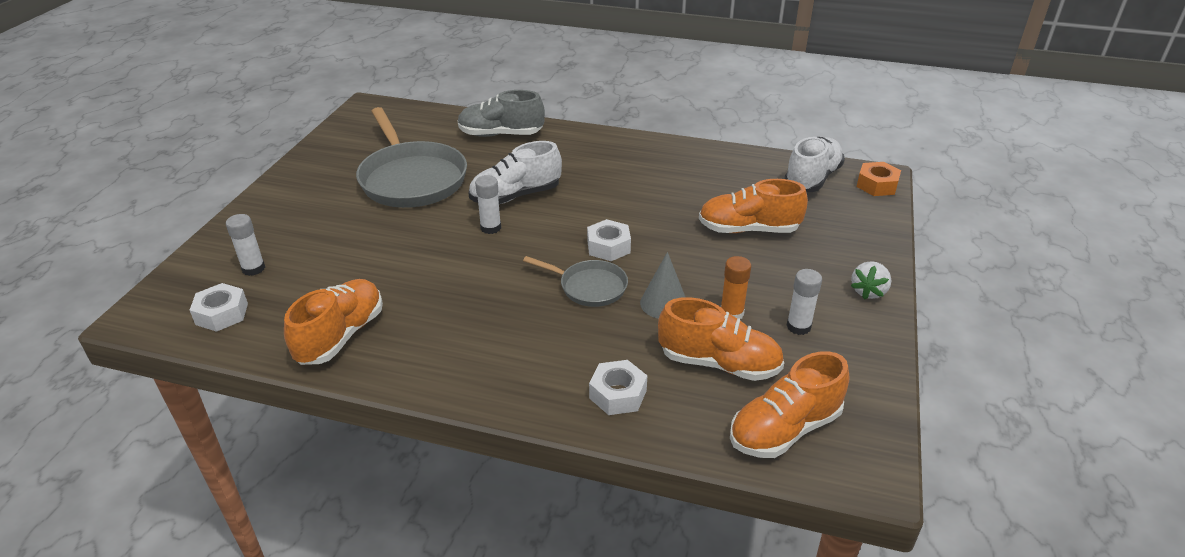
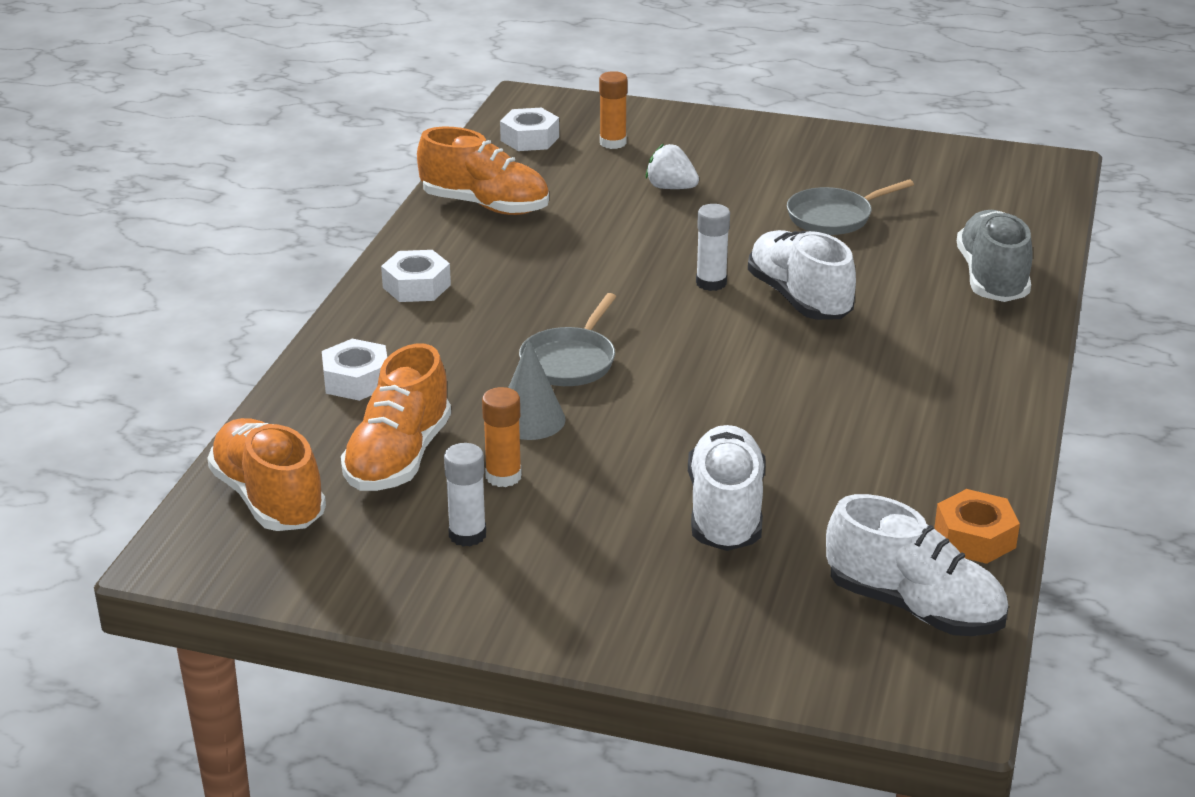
camera: 90 degrees right, 5 degrees down
(253, 268) = (613, 143): white glue stick -> orange glue stick
(411, 179) = (833, 217): grey pan -> grey pan, size x0.52
(608, 247) = (668, 377): white nut -> white nut (416, 286)
(748, 229) = (725, 512): orange shoe -> white shoe
(868, 291) = (549, 620): white strawberry -> white strawberry (671, 188)
(876, 185) = (907, 693): orange nut -> orange nut (974, 537)

